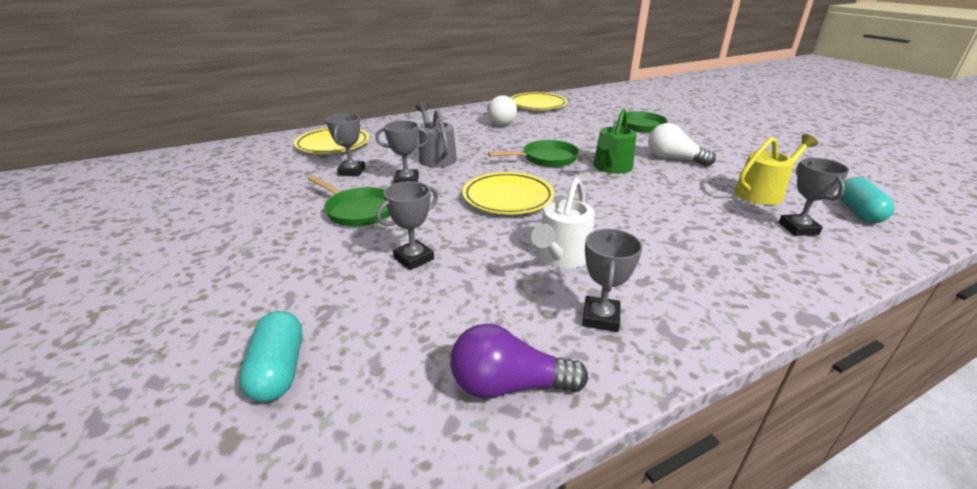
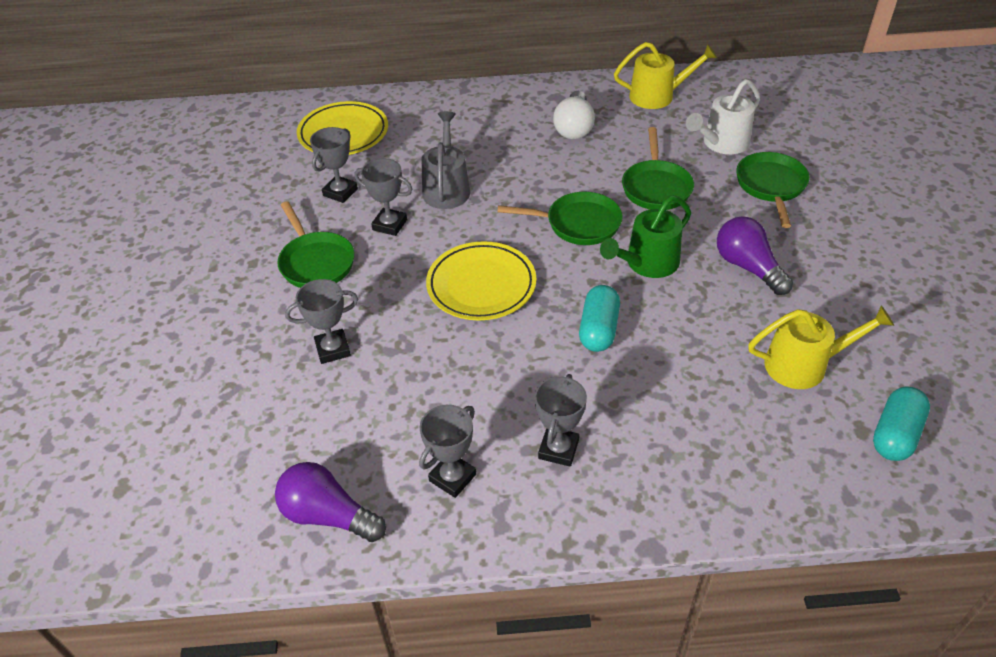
camera: 25 degrees right, 15 degrees up
(279, 370) = (172, 439): turquoise capsule -> turquoise capsule (598, 329)
(537, 105) = (657, 96): yellow plate -> yellow watering can
(561, 257) = (473, 392): white watering can -> white watering can (721, 143)
(578, 137) = (656, 187): none -> green pan
(673, 159) = (748, 267): white light bulb -> purple light bulb
(798, 228) = (781, 435): grey trophy -> grey trophy (558, 449)

